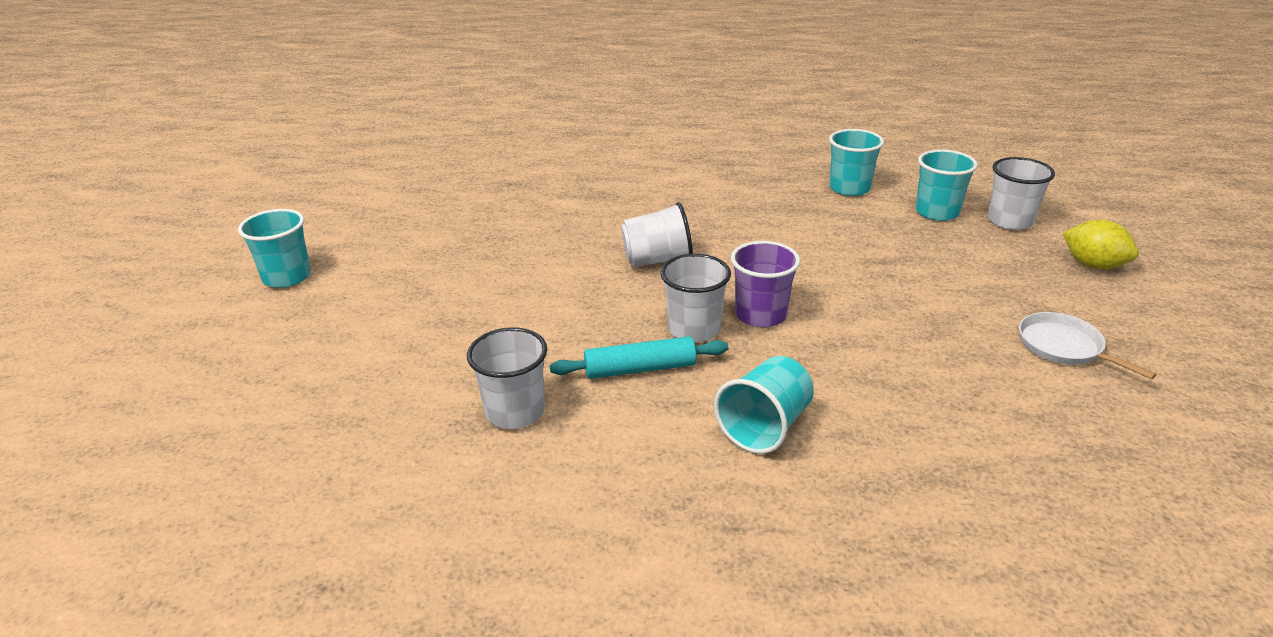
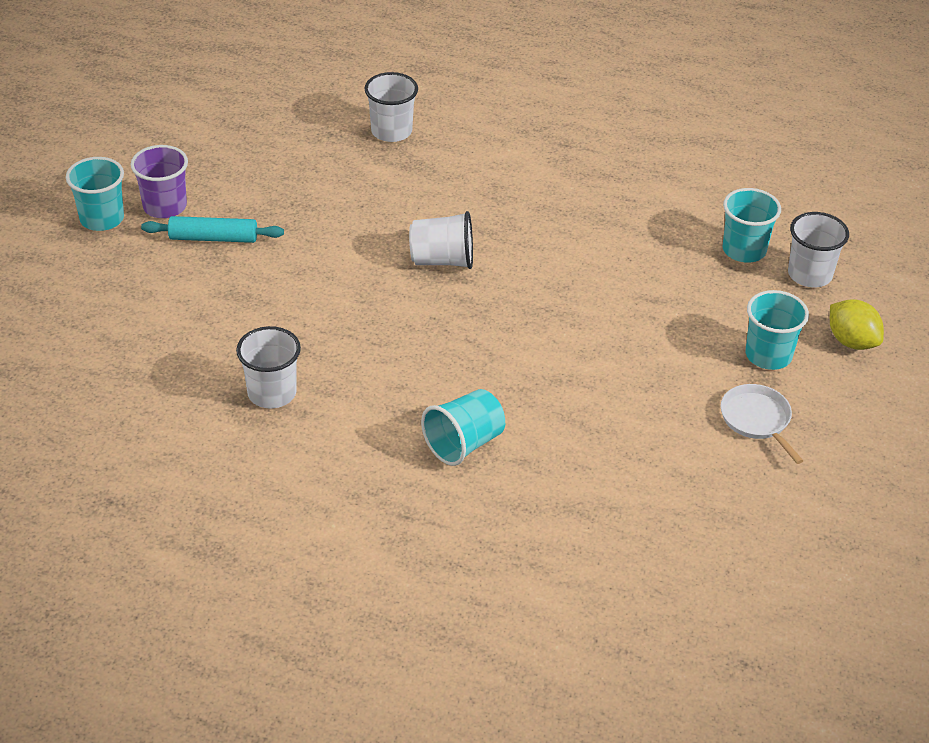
camera: 10 degrees right, 10 degrees up
(640, 369) = (385, 373): turquoise rolling pin -> turquoise rolling pin (213, 238)
(694, 329) = (445, 342): white cup -> white cup (391, 131)
(761, 315) = (510, 338): purple cup -> purple cup (165, 206)
(849, 188) = (674, 202): turquoise cup -> turquoise cup (768, 355)

